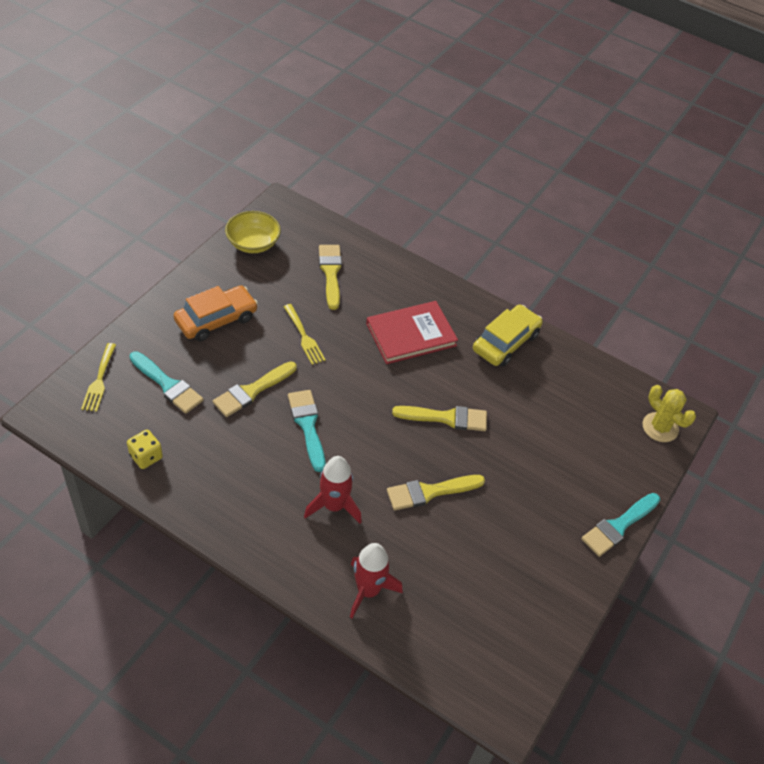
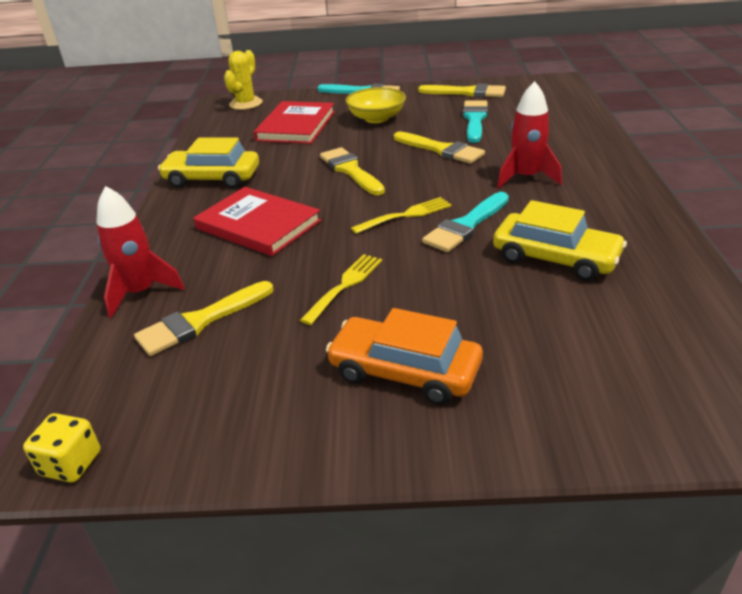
camera: 115 degrees left, 15 degrees down
(99, 380) = (662, 413): yellow fork -> yellow fork (406, 215)
(146, 456) = (674, 297): yellow dice -> yellow dice (71, 464)
(167, 385) = (566, 344): turquoise brush -> turquoise brush (474, 120)
(231, 439) = (555, 258): none -> yellow car
(252, 391) = (476, 278): yellow brush -> yellow brush (467, 92)
(253, 243) = (194, 433): yellow bowl -> yellow bowl (376, 118)
(368, 590) = (568, 138): red rocket -> red rocket (140, 292)
(569, 433) = (296, 126): none -> red book

